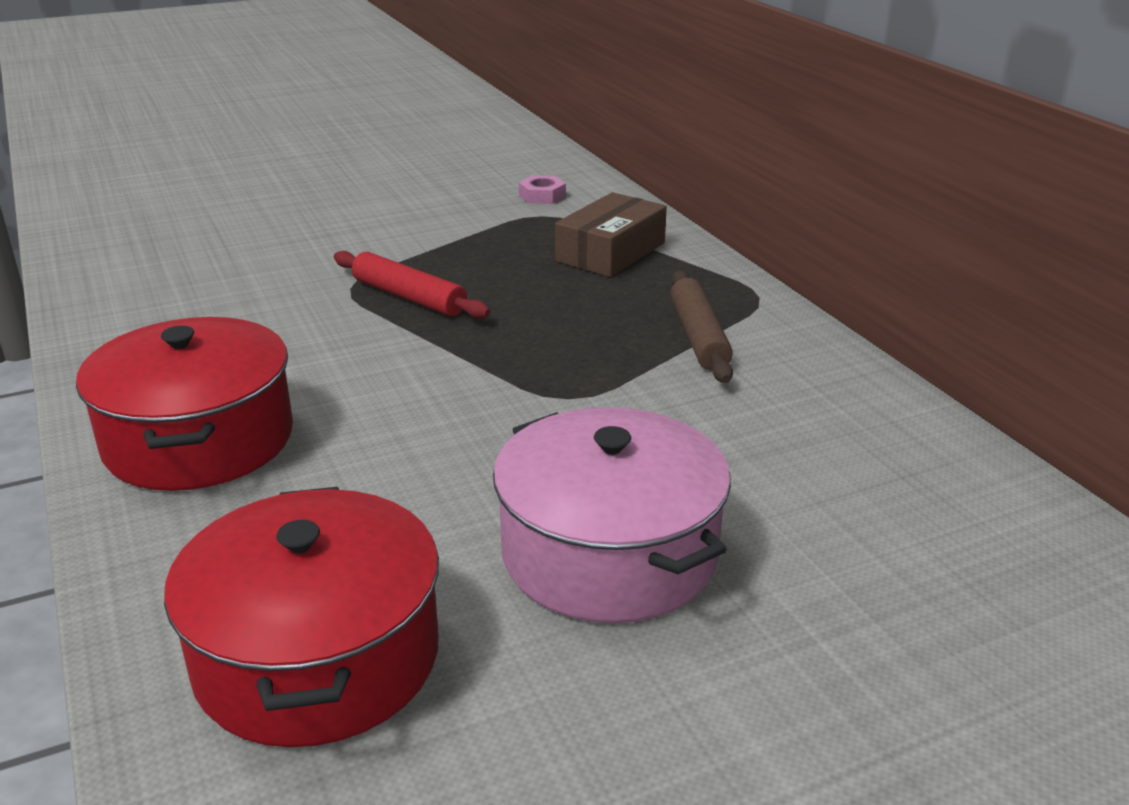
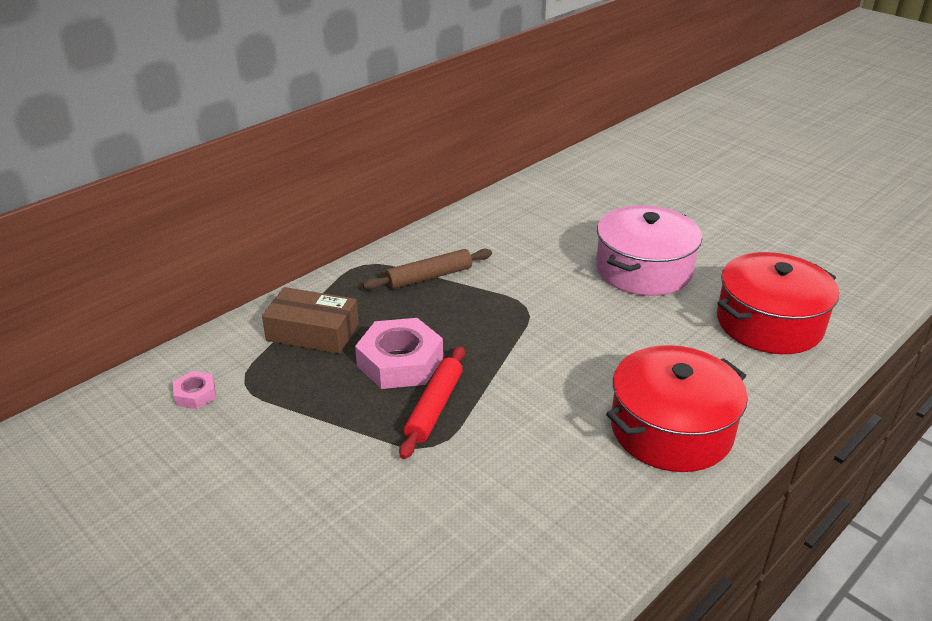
camera: 110 degrees left, 5 degrees up
(510, 290) = (400, 362): none -> pink nut

